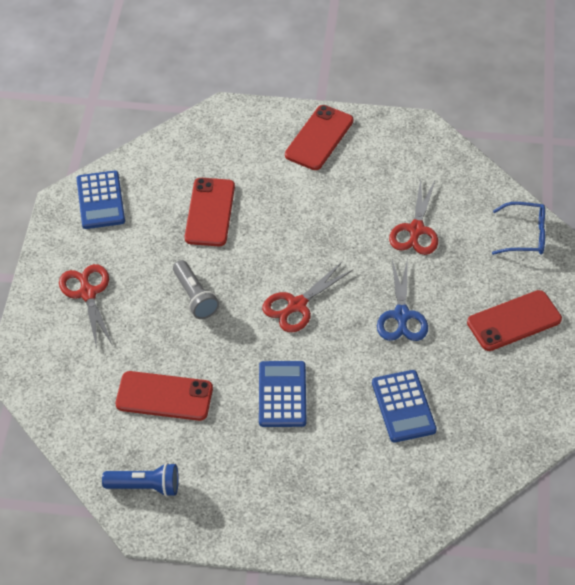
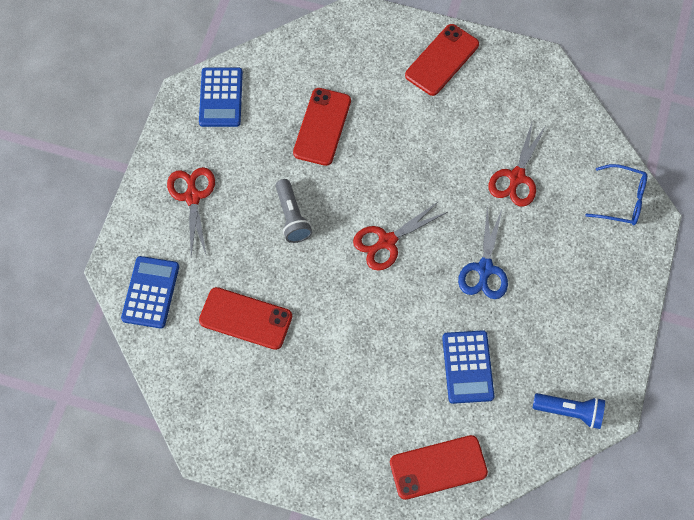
camera: 10 degrees right, 15 degrees up
(145, 486) = (212, 409): blue flashlight -> blue flashlight (569, 411)
(282, 394) = (355, 335): blue calculator -> blue calculator (150, 292)
(514, 321) = (592, 292): red phone -> red phone (438, 467)

